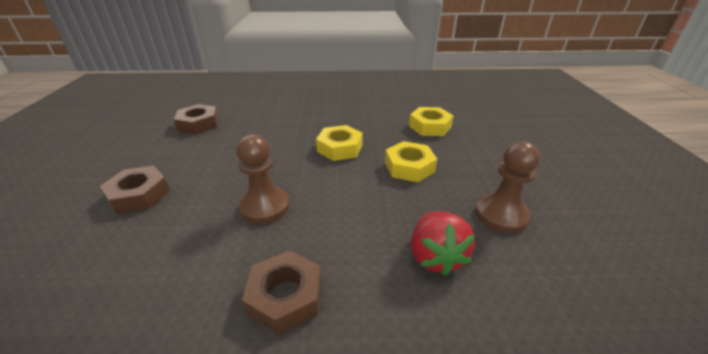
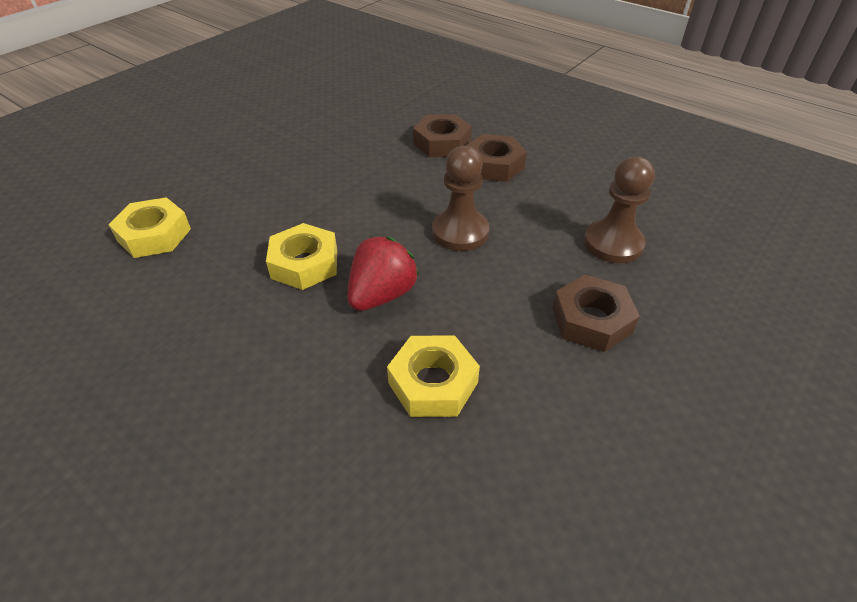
camera: 140 degrees left, 10 degrees up
(198, 124) = (453, 474): brown nut -> brown nut (442, 143)
(409, 167) = (279, 200): yellow nut -> yellow nut (433, 383)
(435, 257) = (377, 139): red strawberry -> red strawberry (382, 295)
(501, 215) = (292, 135): brown pawn -> brown pawn (613, 243)

